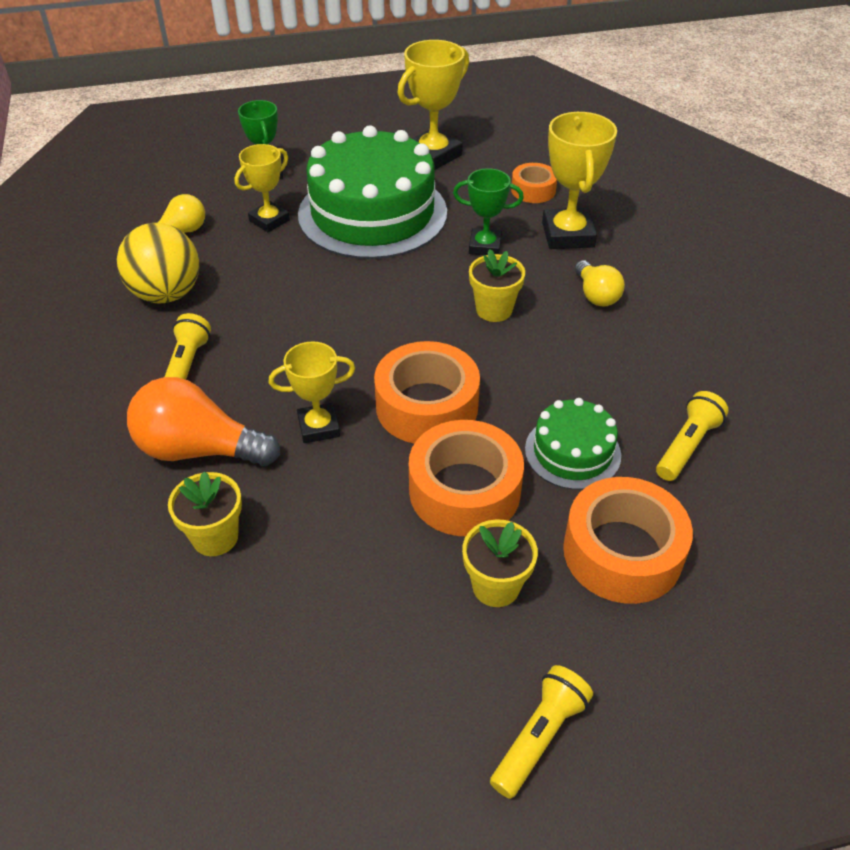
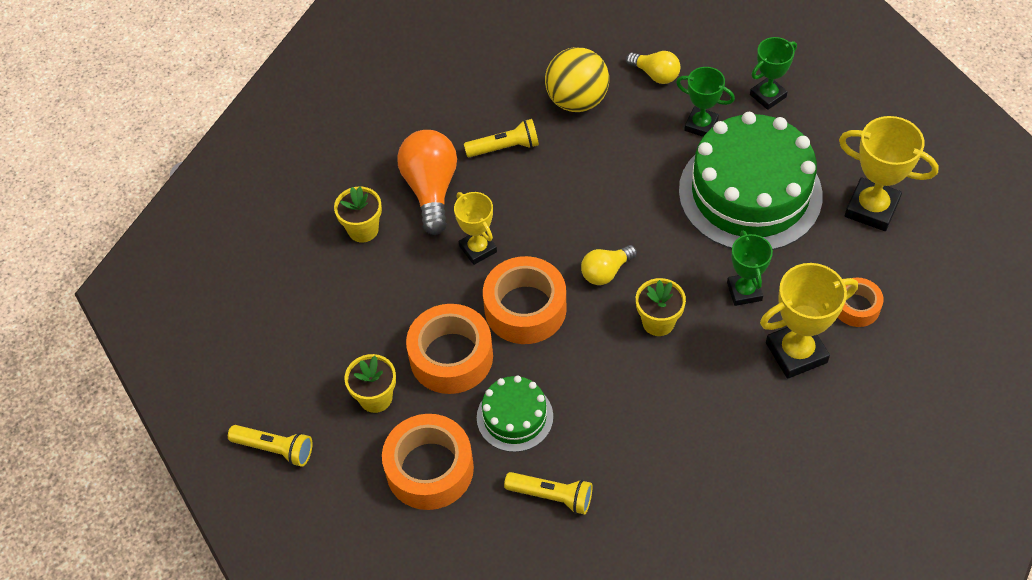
camera: 75 degrees right, 10 degrees up
(269, 220) = (701, 125): yellow trophy -> green trophy
(596, 295) = (715, 394): yellow light bulb -> yellow light bulb (606, 272)

